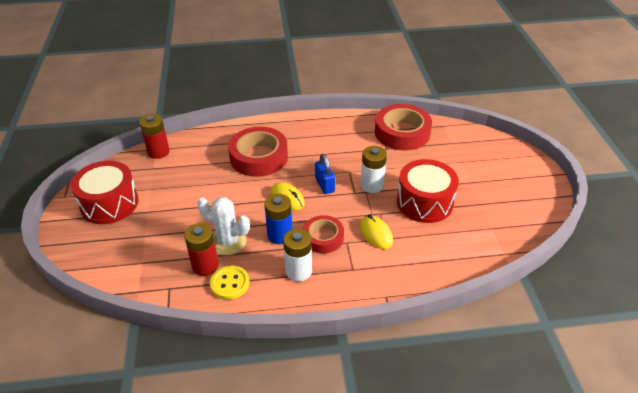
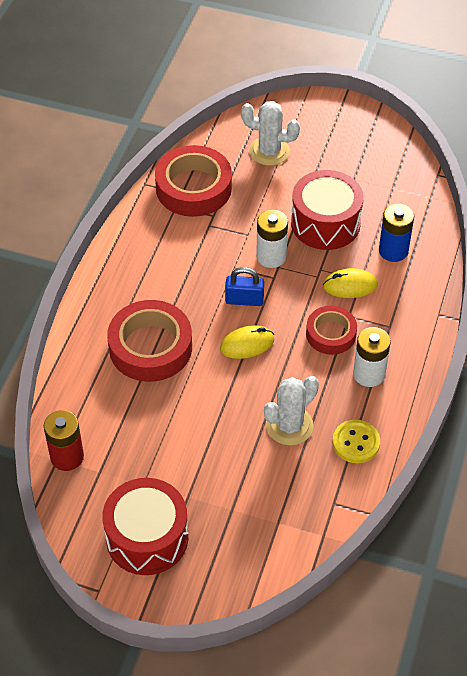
camera: 65 degrees left, 10 degrees up
(205, 265) = (316, 459): red battery -> none
(280, 235) = (305, 372): blue battery -> blue battery (393, 250)
(465, 154) = (269, 151): none -> white cactus

